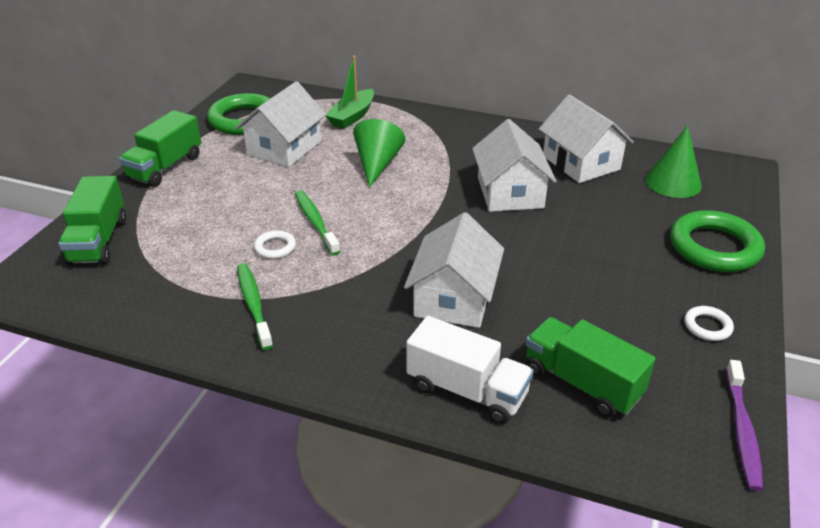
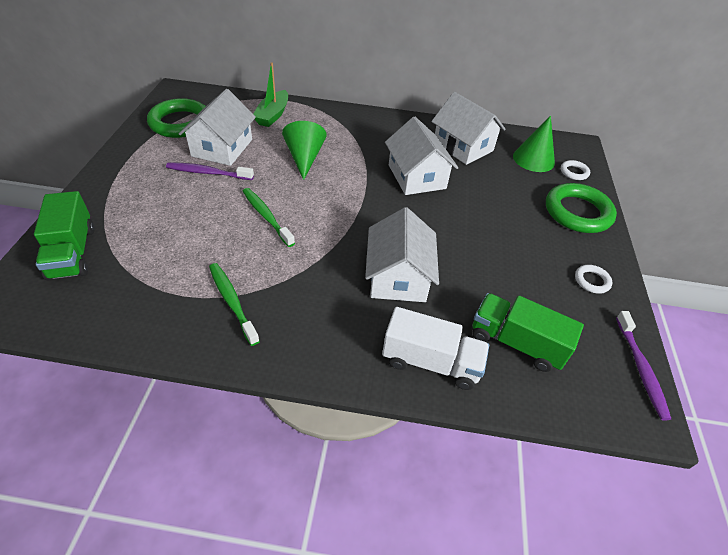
camera: 15 degrees left, 10 degrees up
(165, 167) = (119, 173): green truck -> none
(261, 173) = (208, 173): none -> purple toothbrush
(275, 247) = (237, 244): white ring -> white ring (574, 172)

